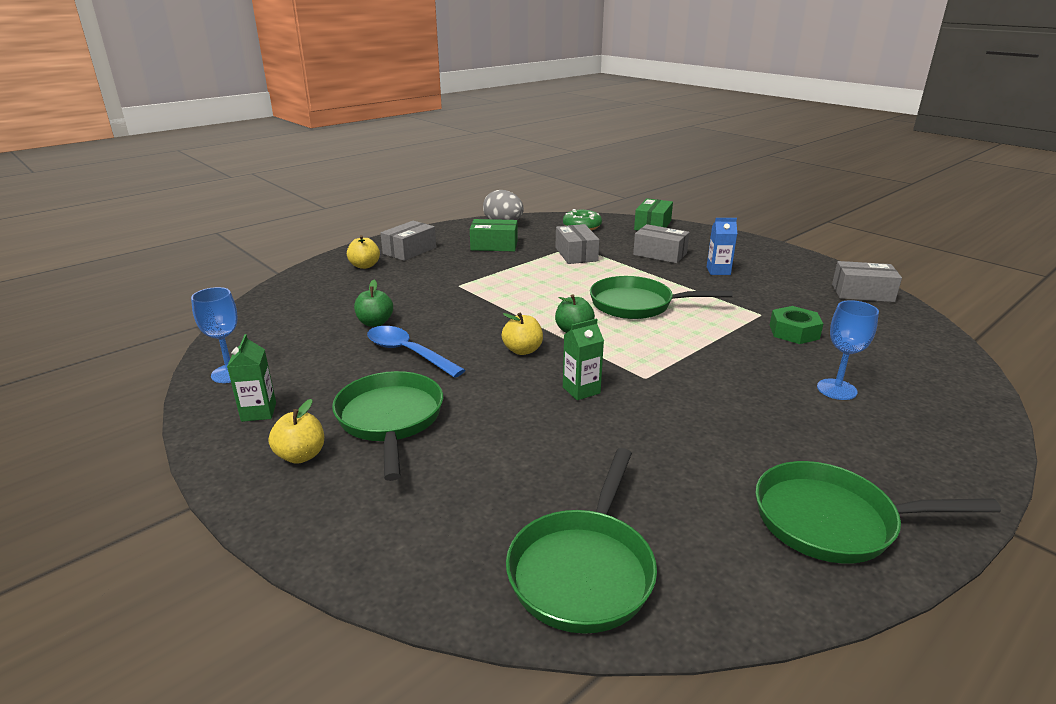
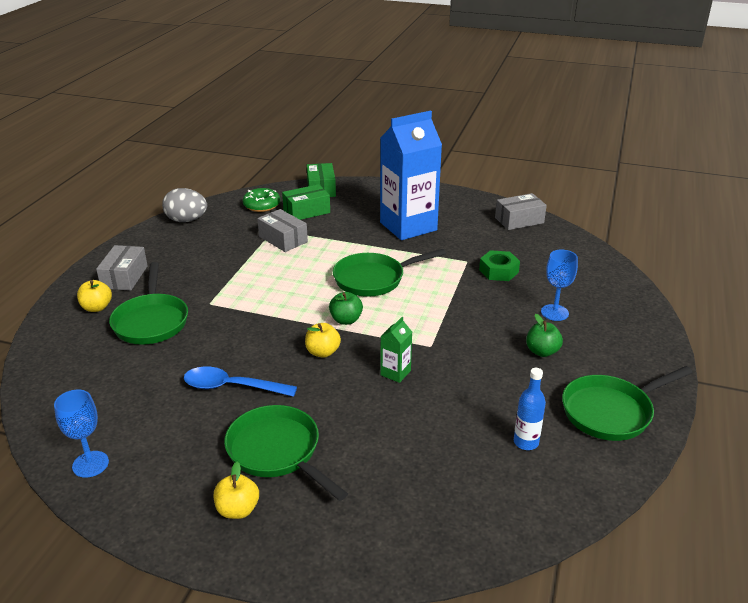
camera: 30 degrees left, 5 degrees up
(259, 412) = (160, 489): green carton -> none
(375, 323) = (172, 367): green apple -> green apple (542, 351)
(494, 245) = (201, 248): green box -> green box (306, 211)
(583, 570) = (503, 505): green pan -> green pan (151, 321)
(660, 254) = (351, 220): grey box -> none
(677, 512) = (526, 442): none -> blue bottle
(718, 271) = (408, 226): blue carton -> blue carton, size x2.46

